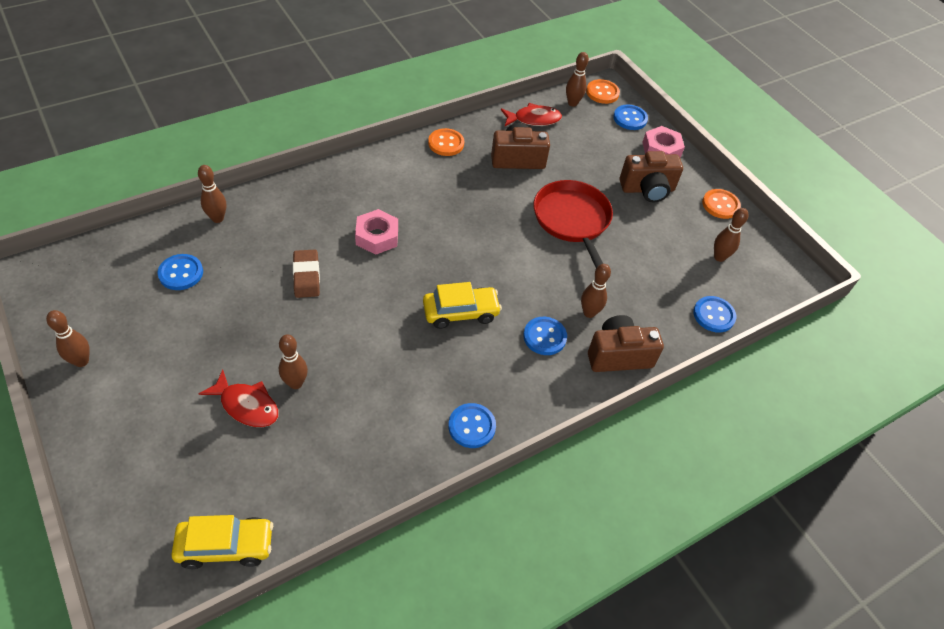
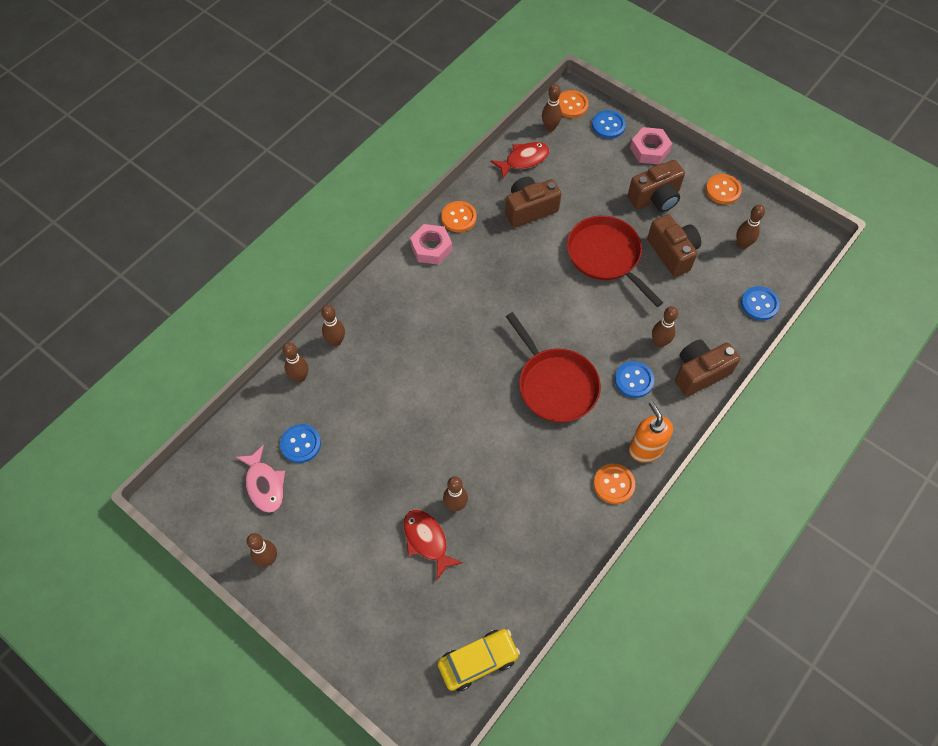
camera: 15 degrees left, 10 degrees up
(123, 295) = (264, 484): none -> pink fish
(246, 405) = (427, 541): red fish -> red fish turned 135 degrees counterclockwise
(270, 201) = (336, 341): none -> brown bowling pin
(306, 276) = (409, 403): brown eraser -> none
(377, 236) = (448, 340): pink nut -> pink nut (431, 248)
(460, 312) = (555, 385): yellow car -> red pan
(472, 426) = (614, 484): blue button -> orange button
(524, 405) = (645, 449): none -> orange soap dispenser
(642, 240) = (672, 253): none -> brown camera

